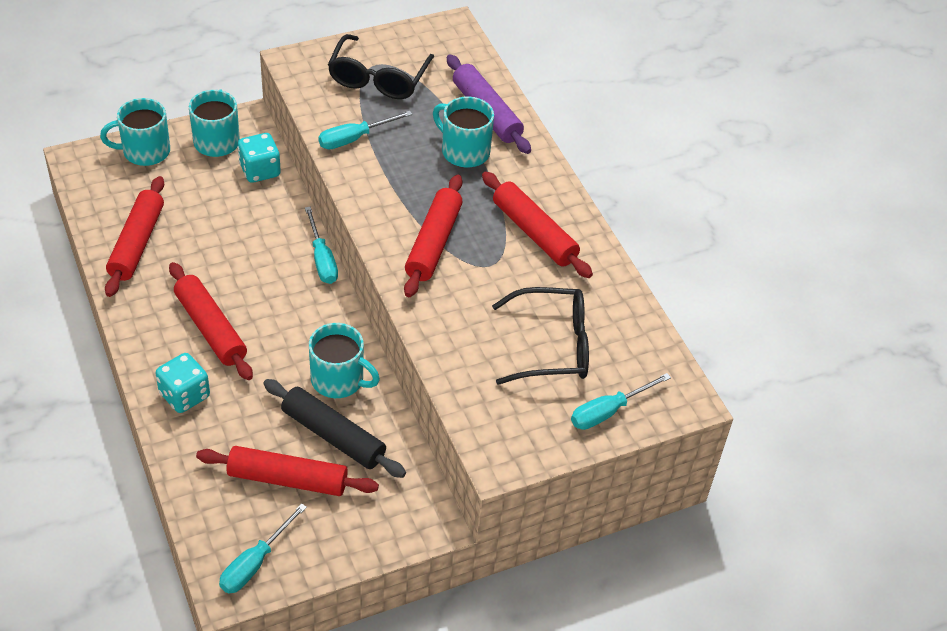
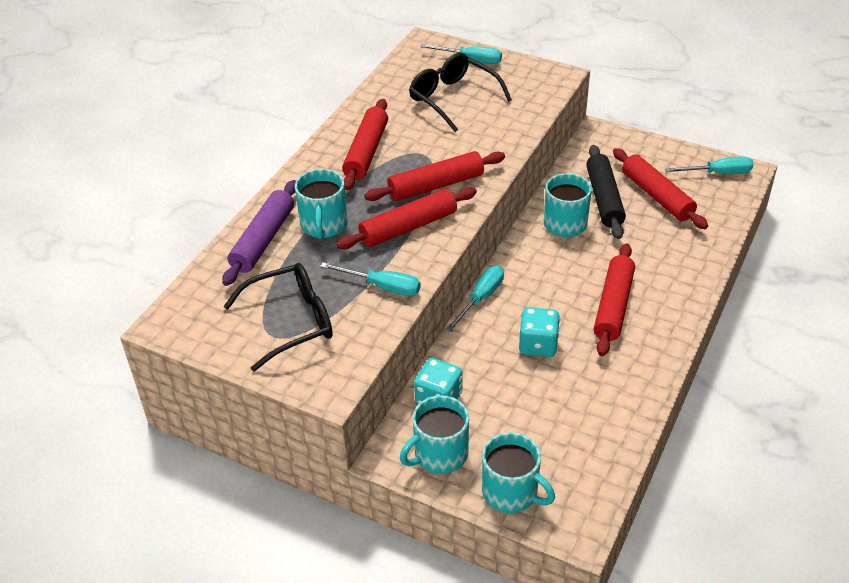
camera: 125 degrees left, 5 degrees down
(137, 243) = (604, 407): red rolling pin -> red rolling pin (408, 227)
(184, 395) = (675, 277): turquoise dice -> turquoise dice (538, 345)

